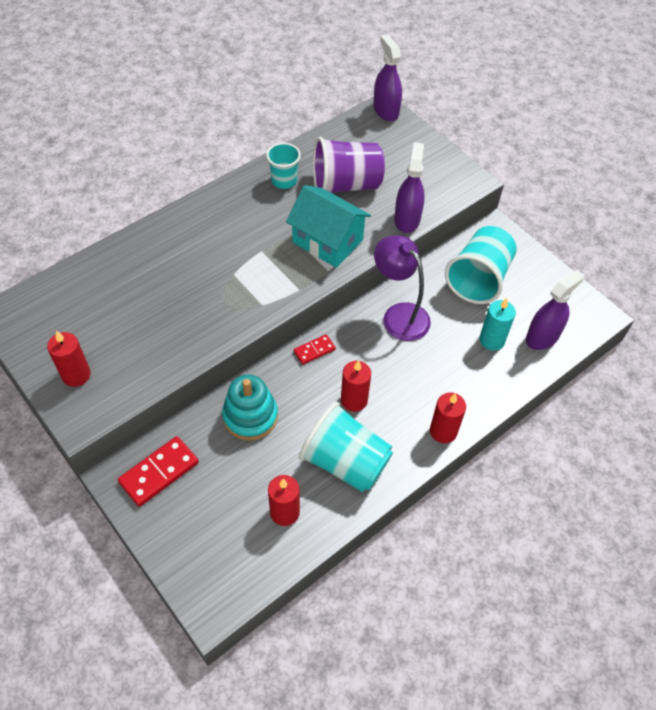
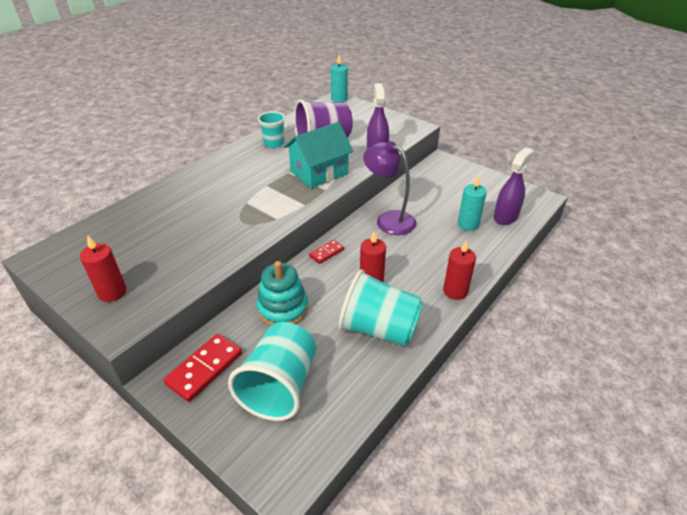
camera: 10 degrees left, 15 degrees down
(284, 512) = (335, 379): red candle -> none
(327, 241) = (319, 172): turquoise house -> turquoise house turned 60 degrees counterclockwise
(386, 110) = (339, 99): purple spray bottle -> turquoise candle
(478, 279) = (441, 189): turquoise cup -> turquoise cup (280, 386)

